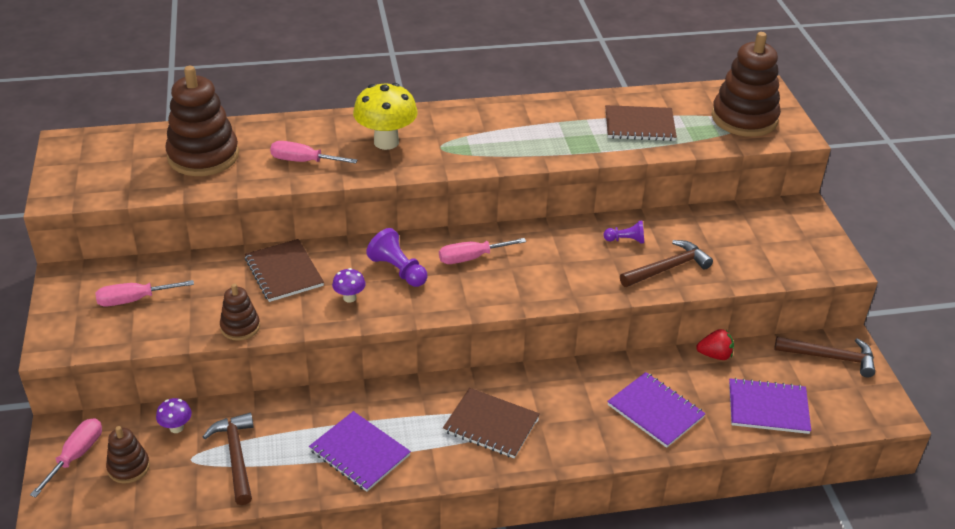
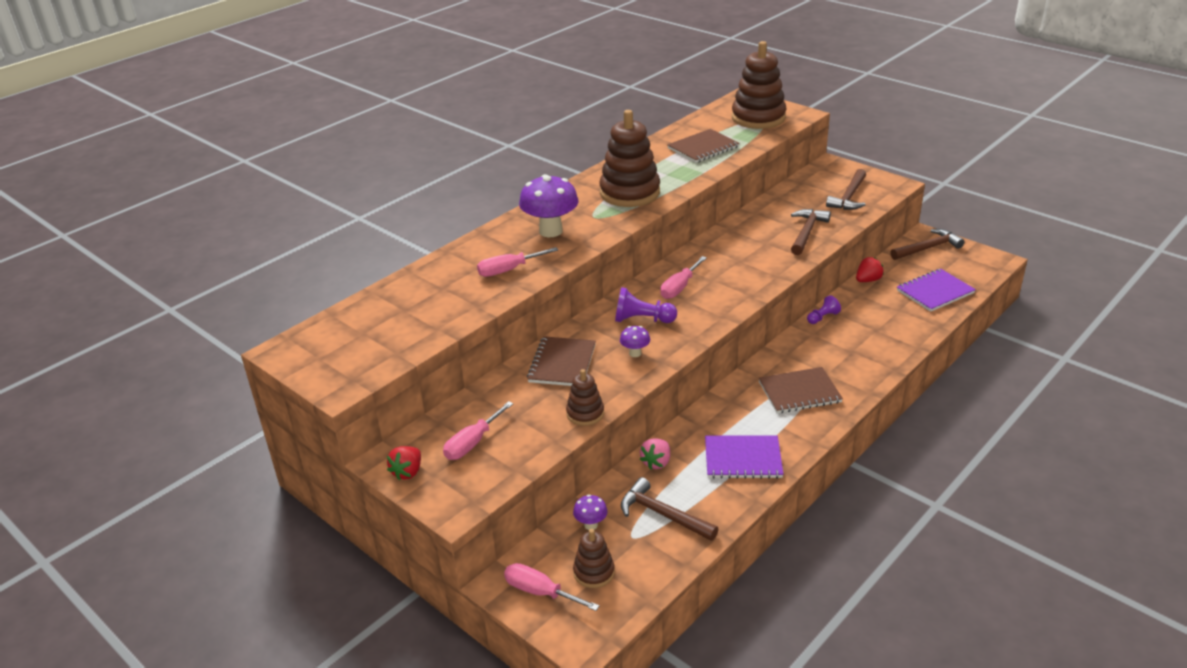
camera: 35 degrees left, 5 degrees down
(65, 295) = (407, 472): none -> red strawberry
(76, 456) = (540, 592): pink screwdriver -> pink screwdriver turned 45 degrees counterclockwise
(203, 156) = (422, 303): brown stacking toy -> brown stacking toy (630, 193)
(284, 272) = (562, 363): brown notebook -> brown notebook turned 75 degrees clockwise
(290, 409) = (656, 462): none -> pink strawberry
(386, 142) = (550, 231): yellow mushroom -> purple mushroom
(625, 240) = (759, 229): purple pawn -> purple pawn (822, 317)
(655, 411) = (880, 328): purple notebook -> none
(768, 254) = (849, 197): none -> brown hammer

